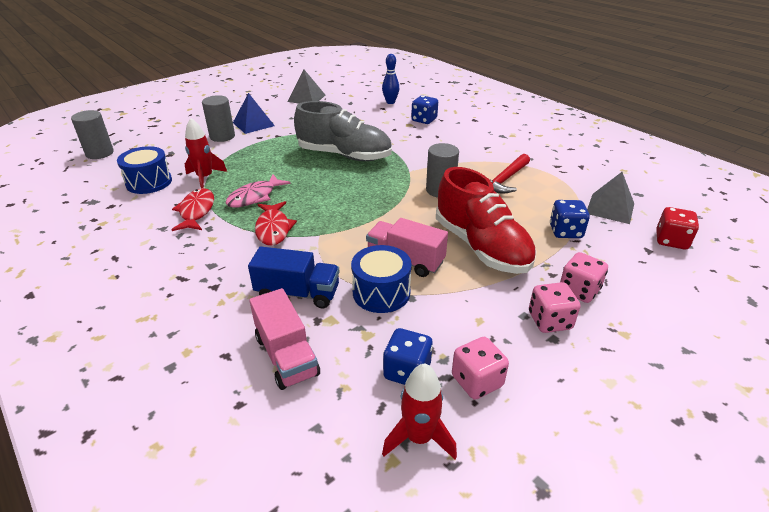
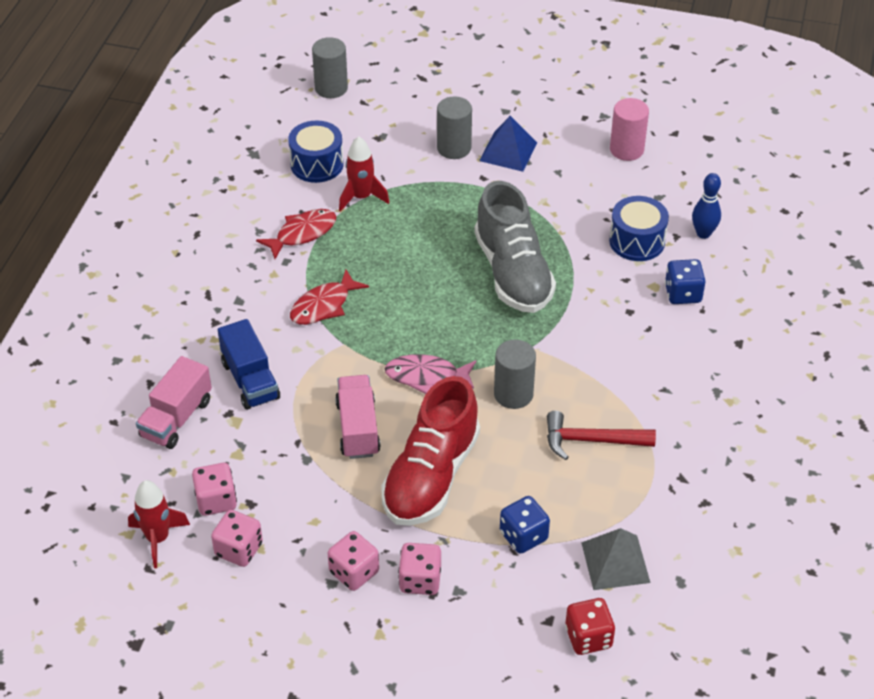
camera: 55 degrees right, 10 degrees up
(254, 197) = (363, 257): pink fish -> pink fish (426, 376)
(306, 98) = (626, 149): grey pyramid -> pink cylinder
(381, 292) = (297, 435): blue drum -> blue drum (637, 241)
(407, 371) = (216, 500): blue dice -> pink dice

